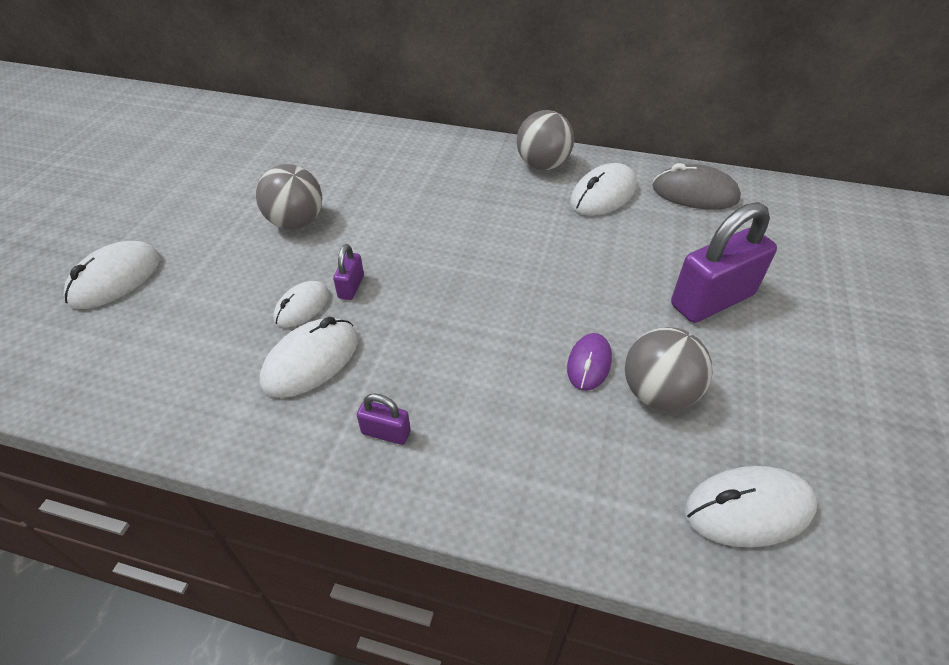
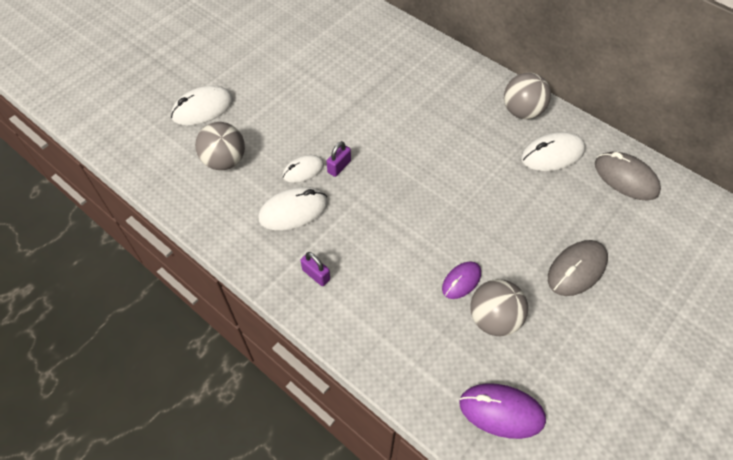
camera: 25 degrees right, 10 degrees up
(296, 222) = (325, 102): grey ball -> grey ball (225, 161)
(712, 300) = (576, 269): purple padlock -> grey mouse
(748, 509) = (501, 411): white mouse -> purple mouse

